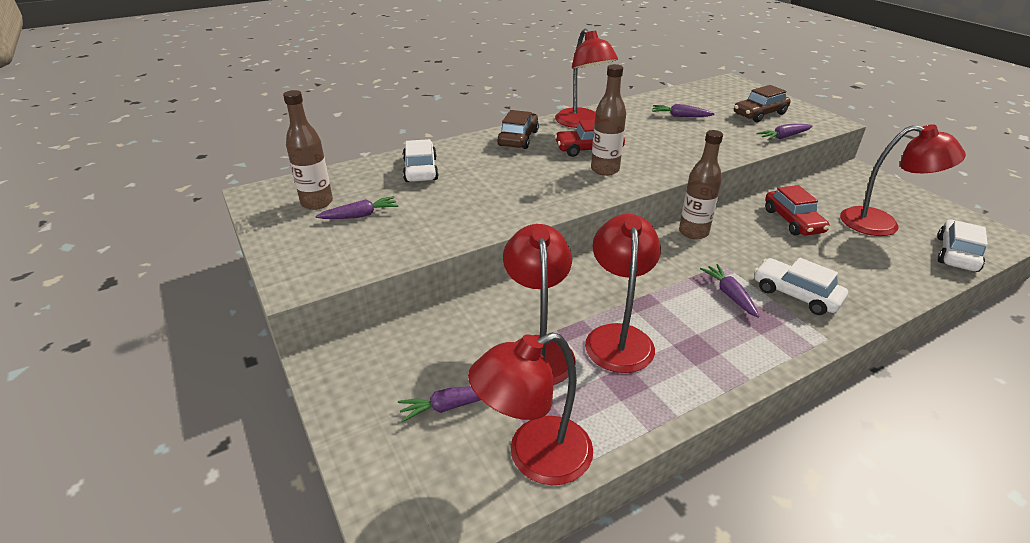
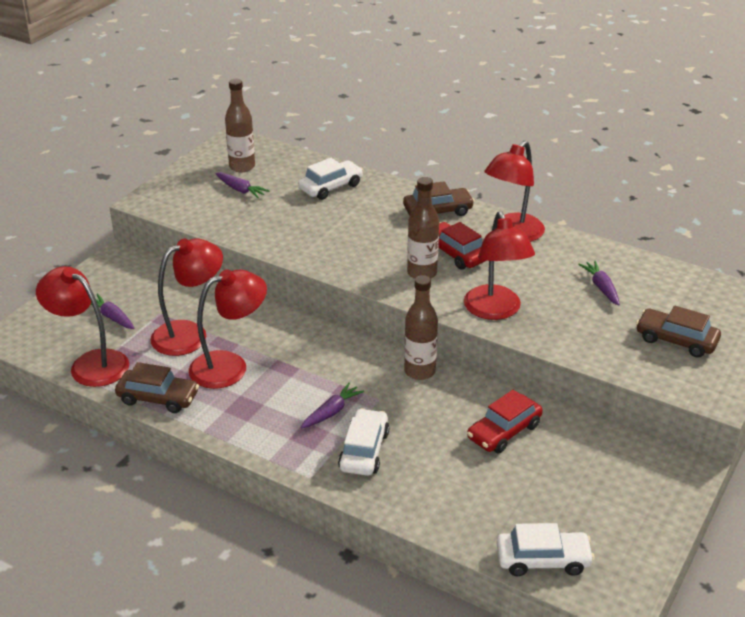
camera: 60 degrees right, 0 degrees up
(645, 411) = (158, 398): none -> brown car
(783, 137) = (624, 367): purple carrot -> none
(881, 224) = (560, 498): red lamp -> red lamp (495, 311)

